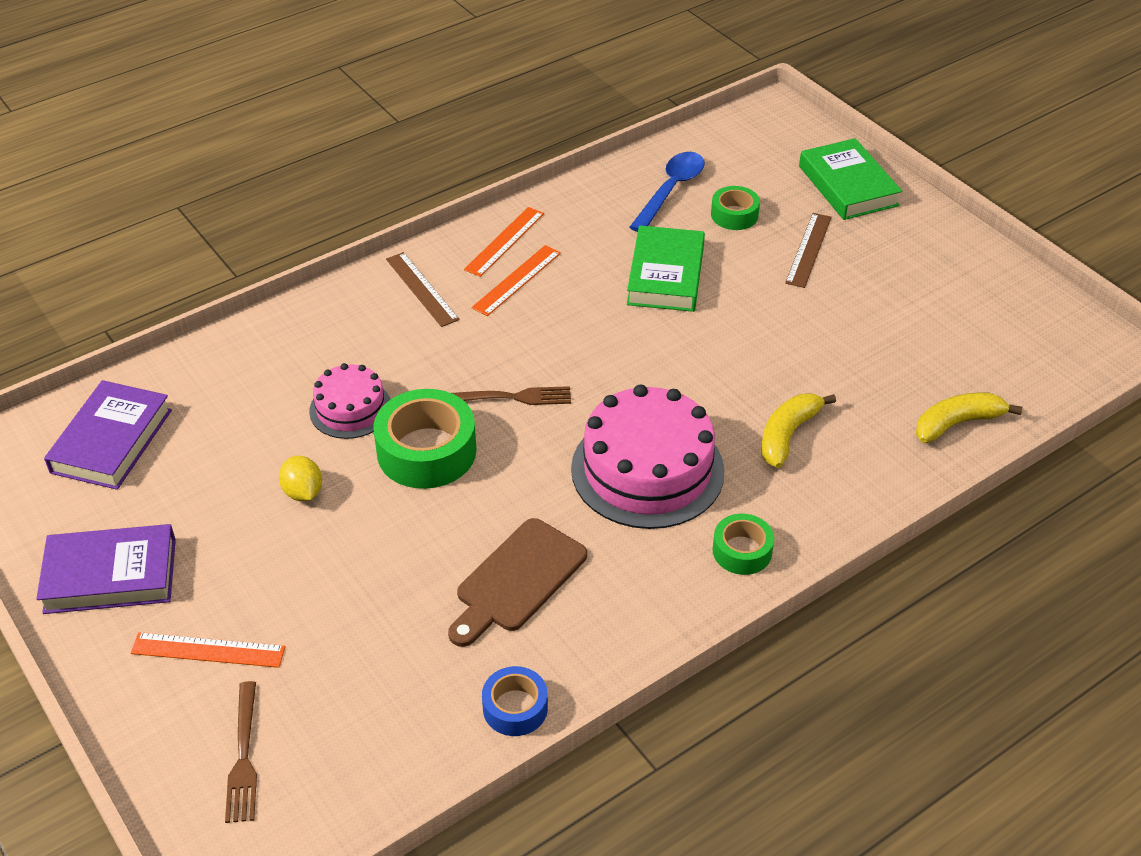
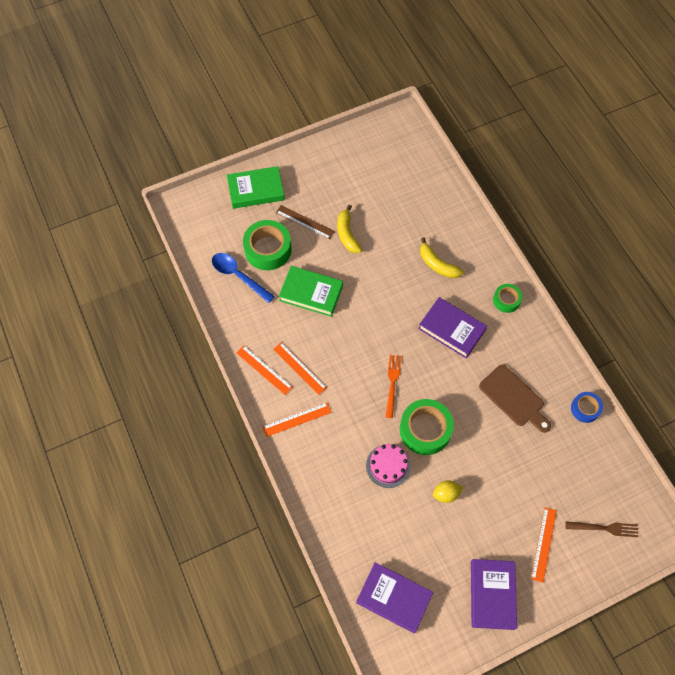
camera: 80 degrees left, 20 degrees up
(421, 289) = (297, 419): brown ruler -> orange ruler
(513, 397) = (392, 383): brown fork -> orange fork
(647, 470) = (451, 329): pink cake -> purple book
(734, 215) = (268, 249): green tape -> green tape, size x1.78
(957, 423) = (440, 194): yellow banana -> yellow banana (347, 234)

